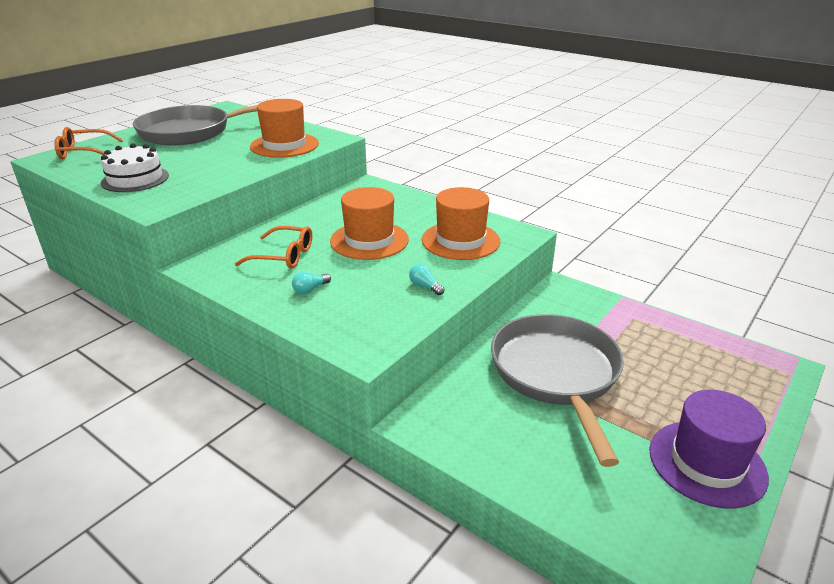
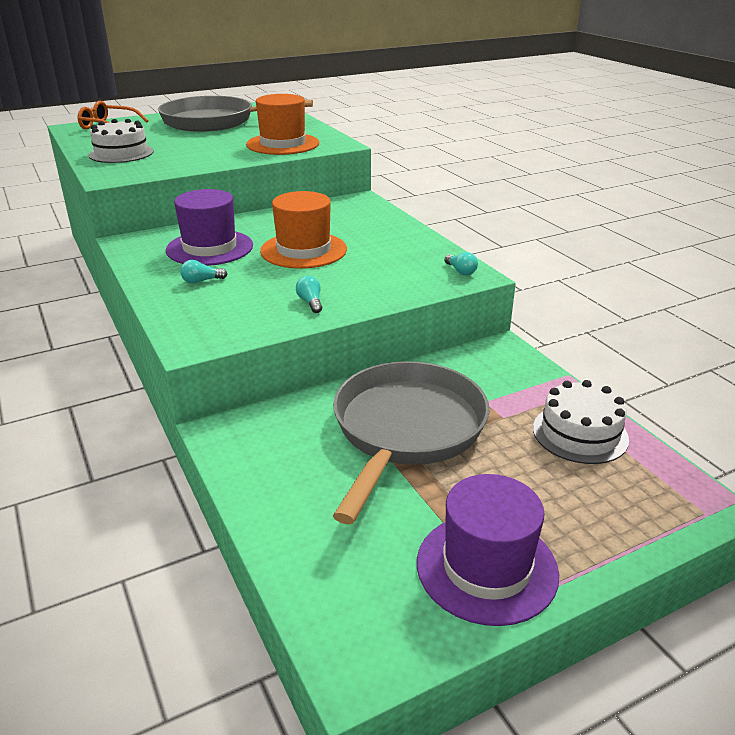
camera: 25 degrees right, 0 degrees up
(283, 256) = (210, 248): orange glasses -> purple hat
(460, 240) = (396, 268): orange hat -> none
(511, 232) = (461, 271): none -> turquoise light bulb
(670, 340) = (580, 433): none -> white cake

